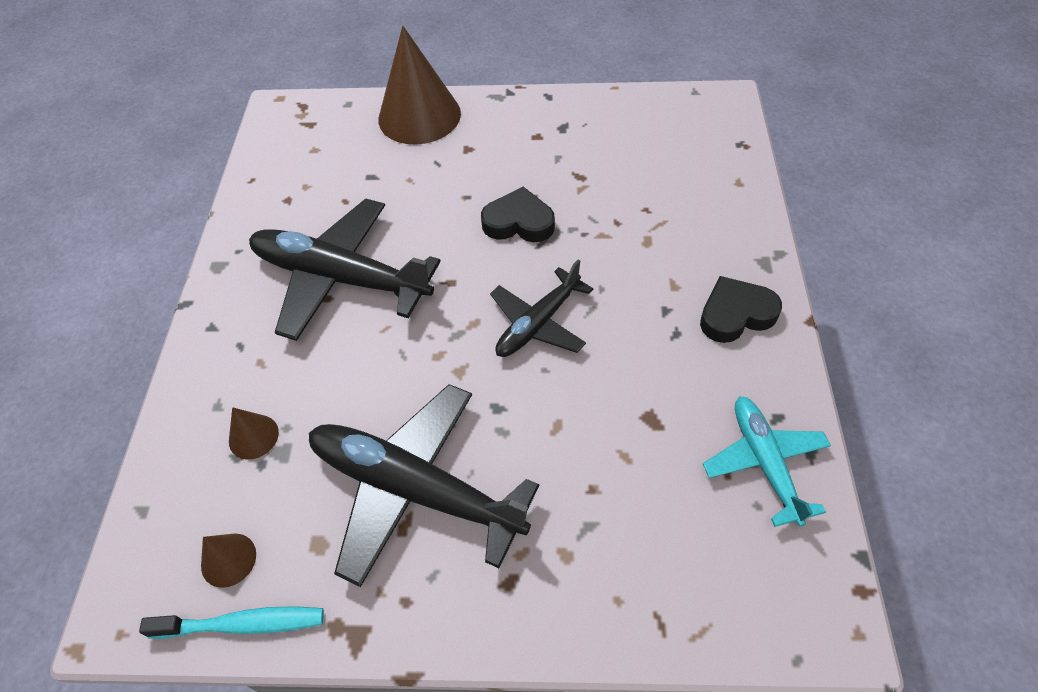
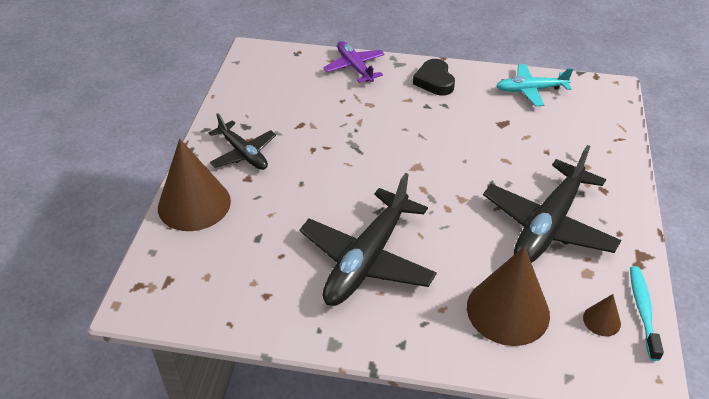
camera: 85 degrees left, 10 degrees down
(253, 436) = (508, 310): brown cone -> brown cone, size x2.26
(519, 222) = (336, 158): black heart -> none
(538, 323) = (428, 159): black plane -> black plane (243, 153)
(733, 211) = (355, 67): none -> purple plane

